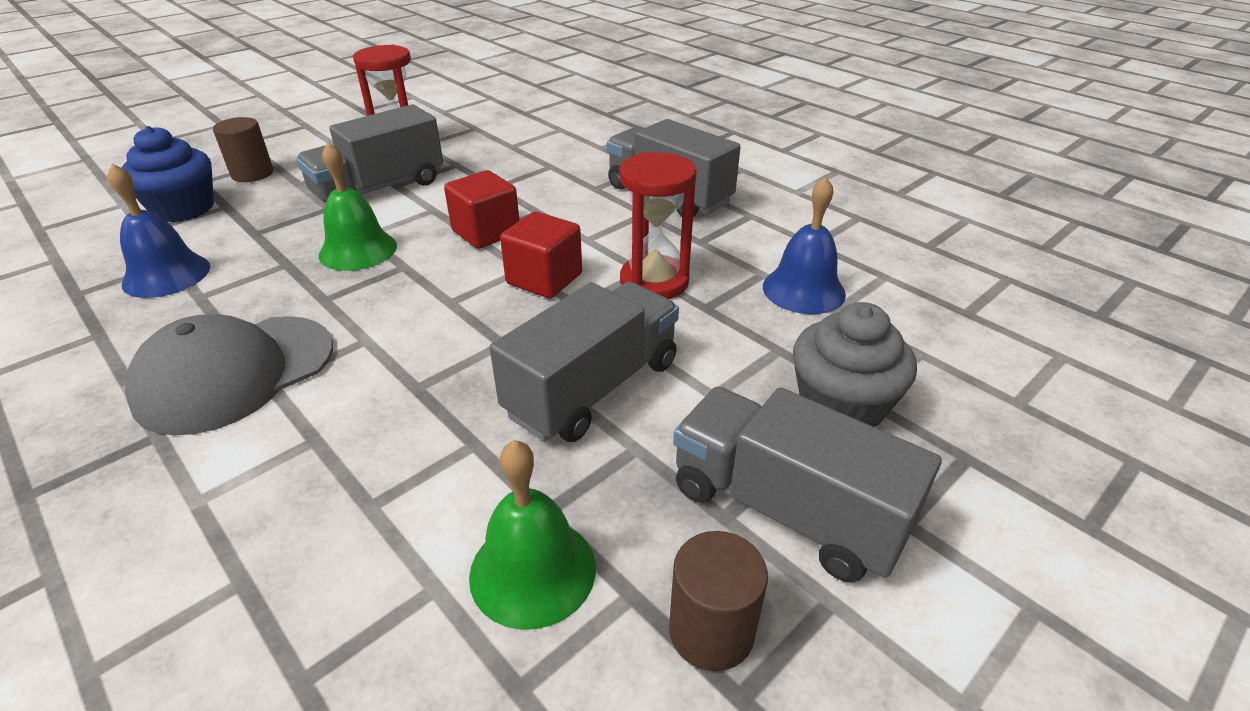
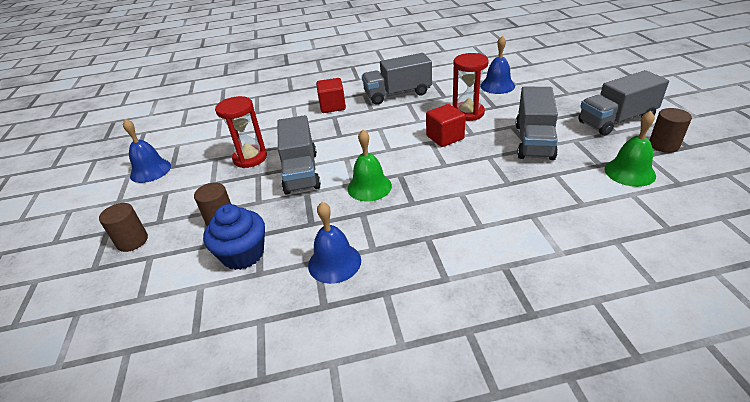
camera: 55 degrees left, 0 degrees up
(206, 141) = (132, 241): none -> brown cylinder
(235, 373) = (464, 237): grey cap -> none
(348, 102) = (150, 170): none -> blue bell
(486, 232) = (387, 145): red cube -> red cube (332, 106)
(593, 388) = (534, 141): grey truck -> grey truck turned 150 degrees counterclockwise
(841, 405) = (570, 98): grey cupcake -> none

